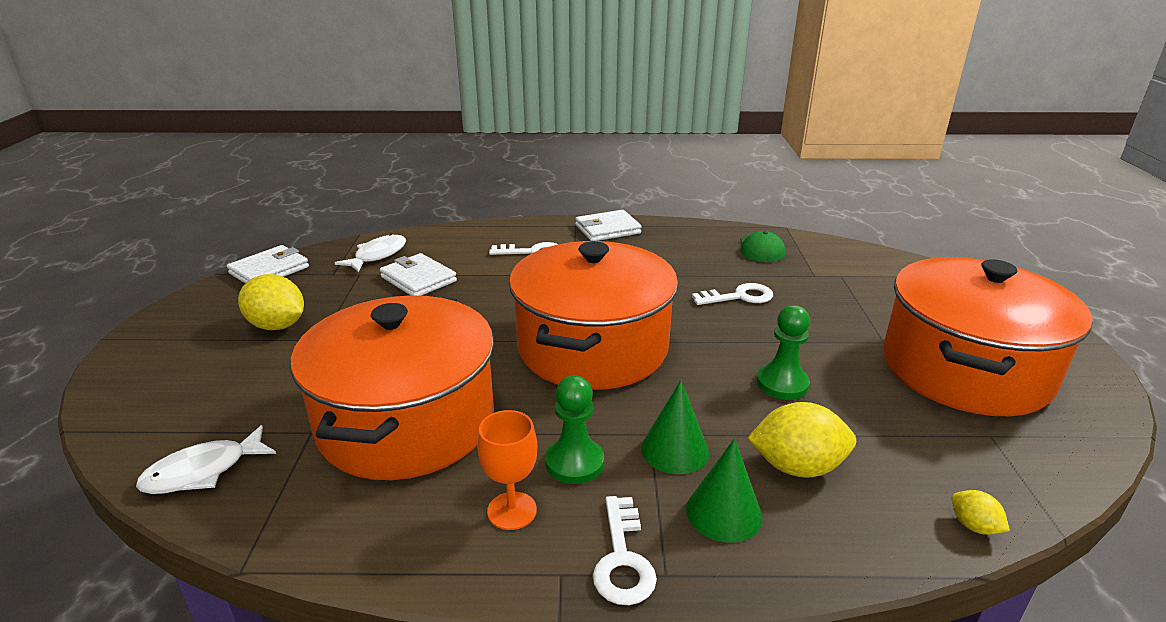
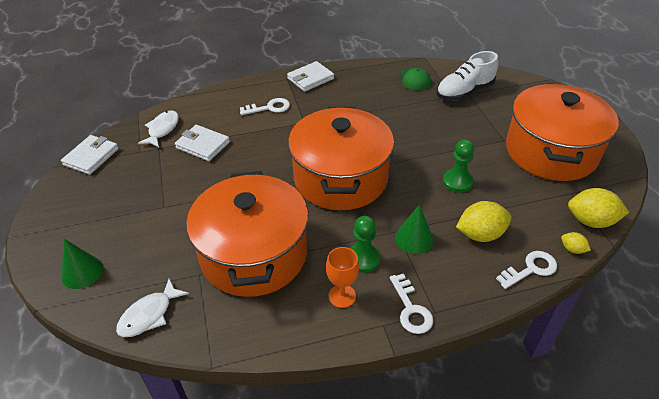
camera: 15 degrees left, 15 degrees up
(277, 326) = (127, 202): yellow lemon -> yellow lemon (591, 221)
(723, 512) = (452, 270): green cone -> green cone (82, 272)
(739, 297) = (413, 121): white key -> white key (531, 269)
(835, 273) = (464, 92): none -> white shoe

